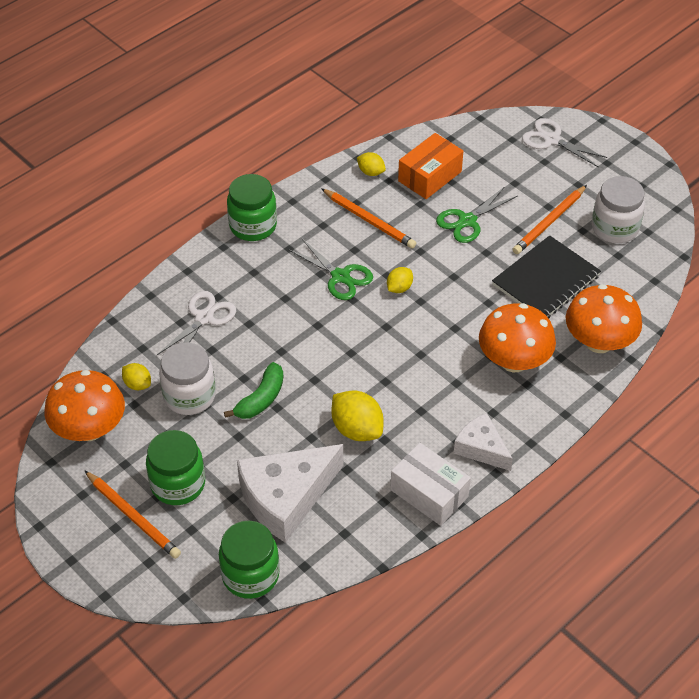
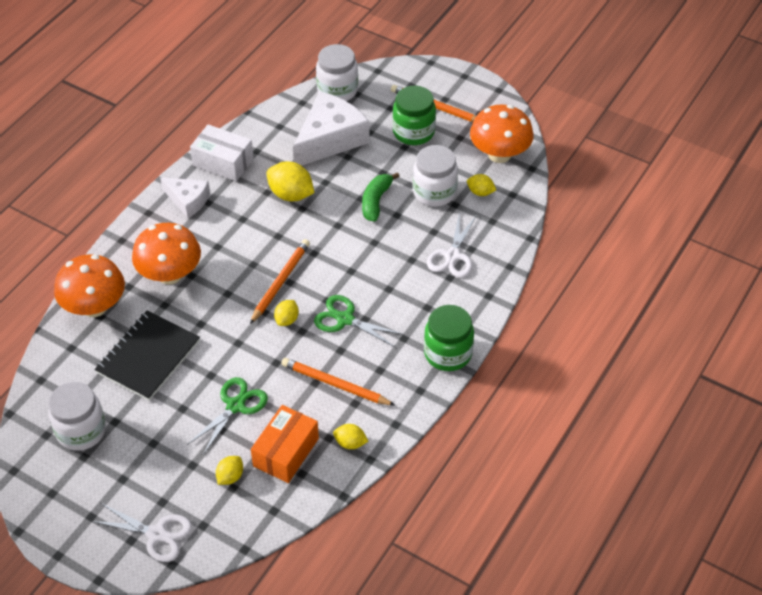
camera: 165 degrees right, 0 degrees up
(250, 575) = (337, 90): green jar -> white jar
(483, 167) = (230, 477): none -> yellow lemon
(549, 222) = (150, 423): orange pencil -> orange pencil (280, 282)

